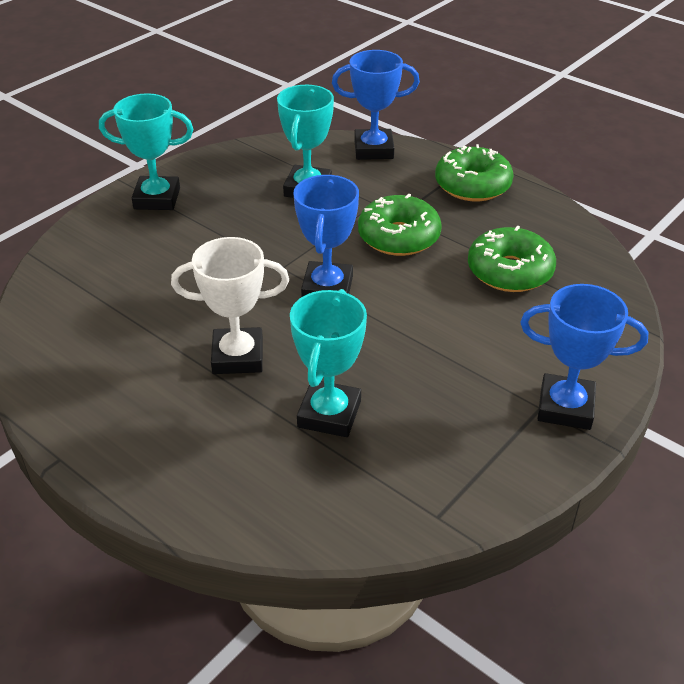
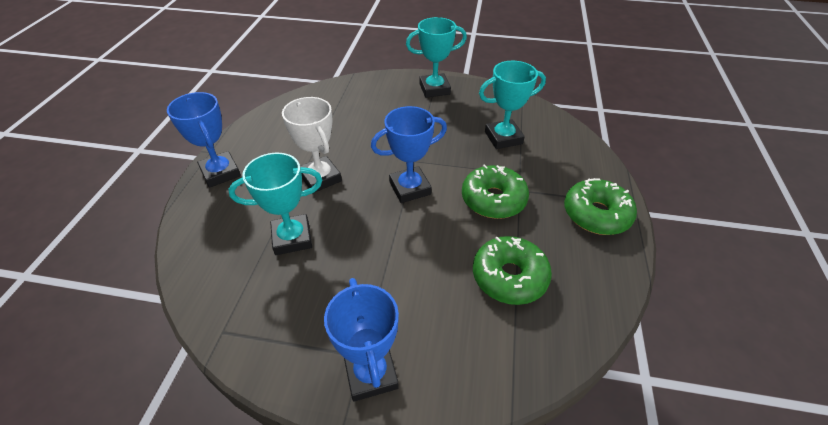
camera: 60 degrees right, 5 degrees up
(157, 198) = (434, 89): turquoise trophy -> turquoise trophy turned 75 degrees counterclockwise
(373, 149) = (580, 148): blue trophy -> blue trophy (220, 173)

